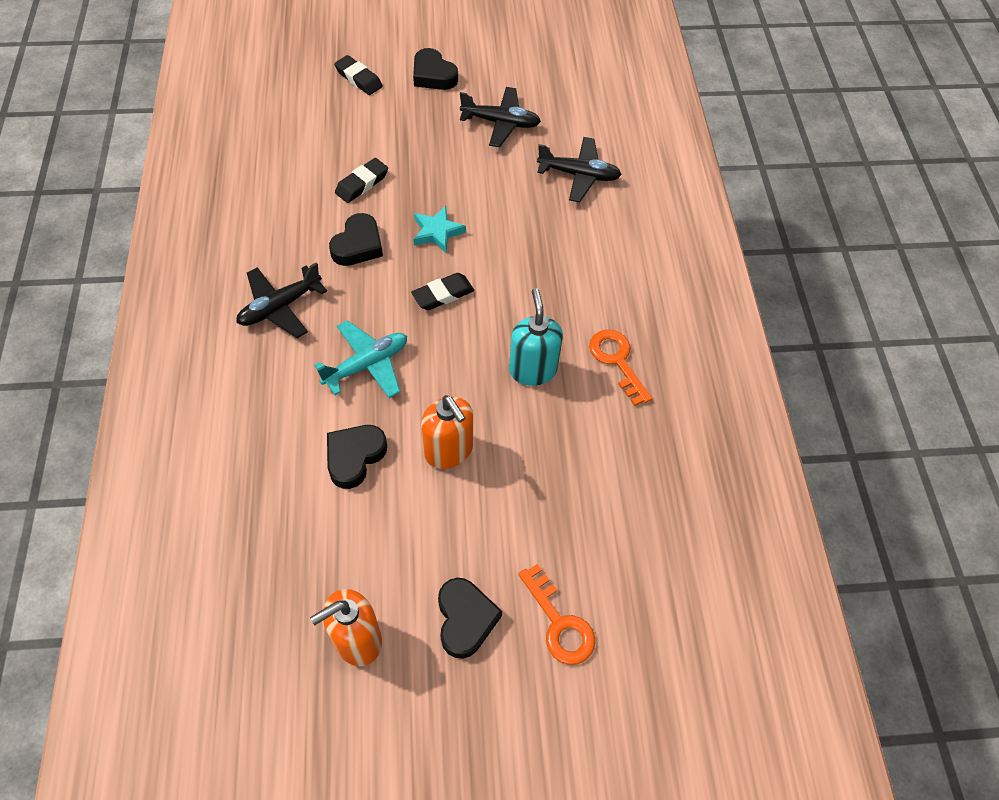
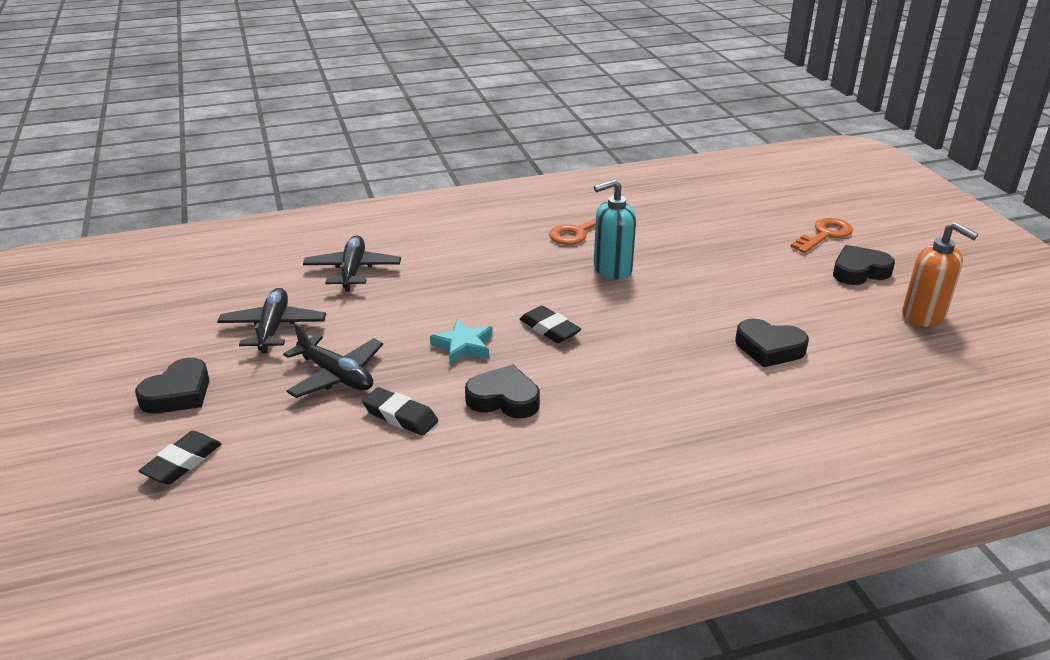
camera: 100 degrees left, 25 degrees down
(280, 307) = (623, 439): black plane -> black plane (336, 375)
(367, 365) = (663, 361): turquoise plane -> none
(449, 451) = (724, 299): orange soap dispenser -> none

